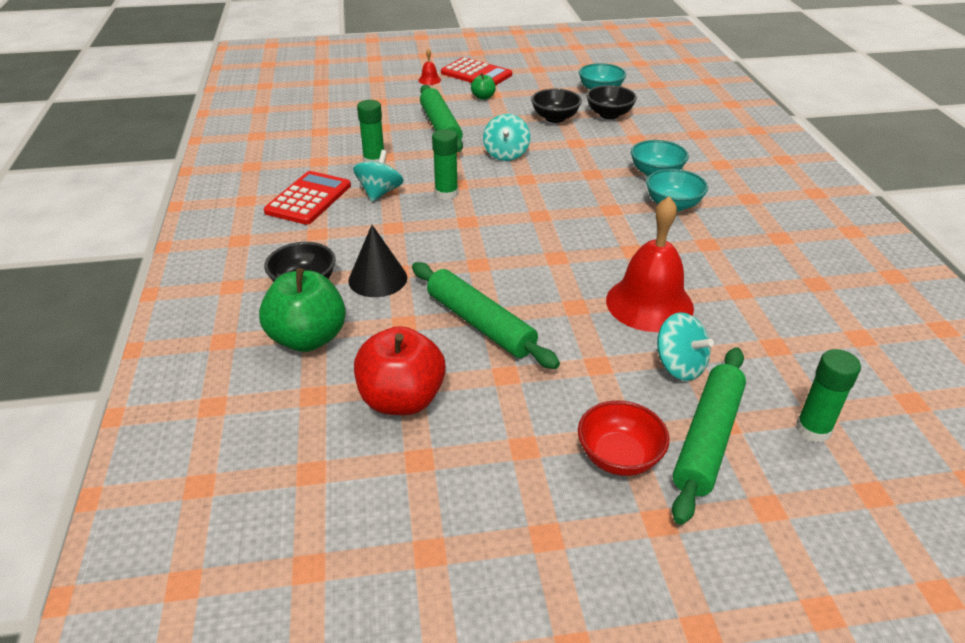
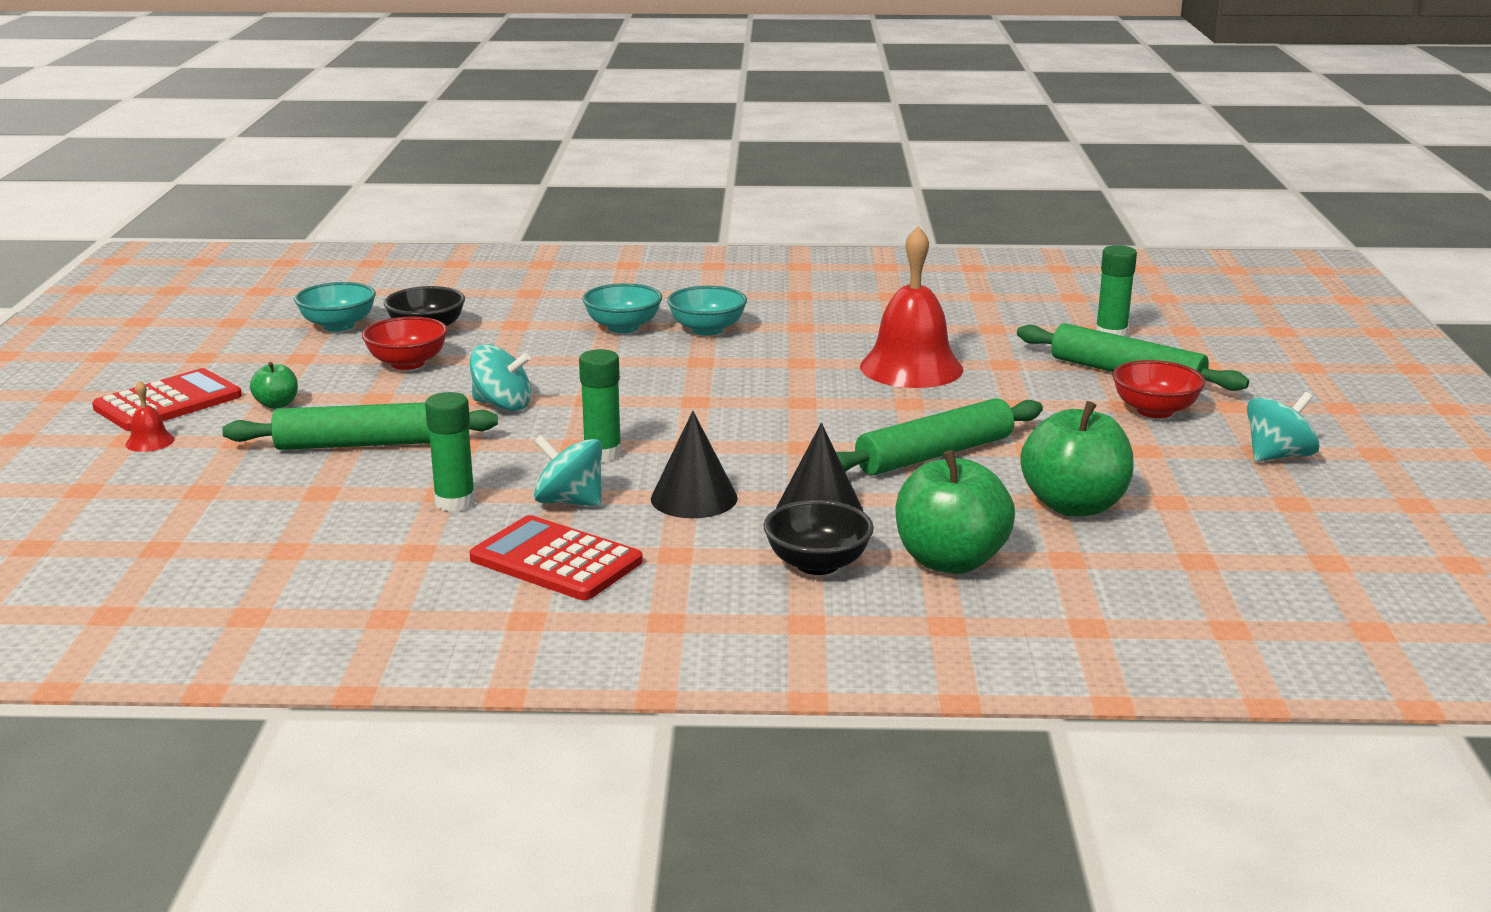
camera: 80 degrees left, 15 degrees down
(390, 231) = (694, 498): none -> black cone
(402, 399) = (1074, 506): red apple -> green apple
(555, 118) = (407, 363): black bowl -> red bowl
(679, 366) = (1020, 369): turquoise spinning top -> turquoise spinning top (1277, 456)

